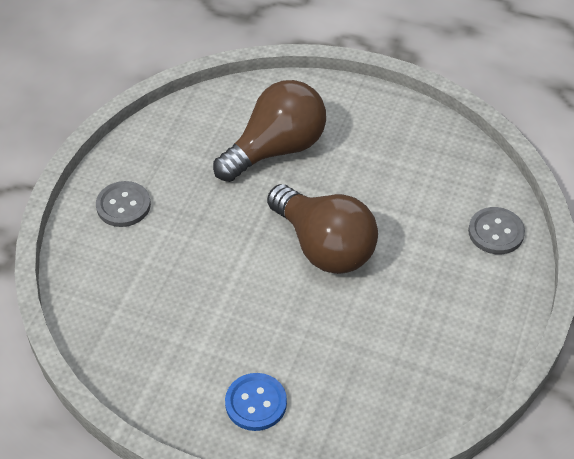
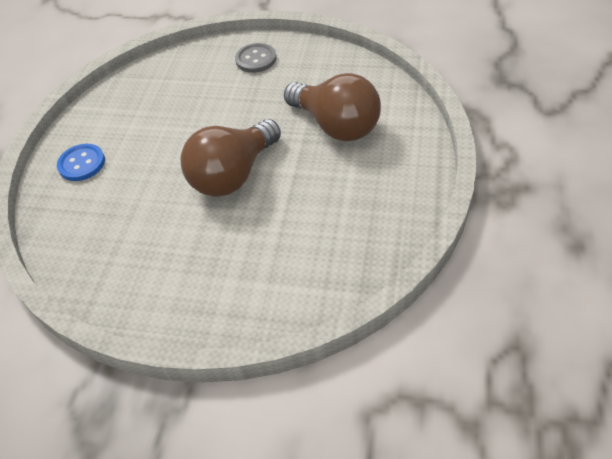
camera: 85 degrees right, 0 degrees up
(496, 232) = (270, 297): grey button -> none

